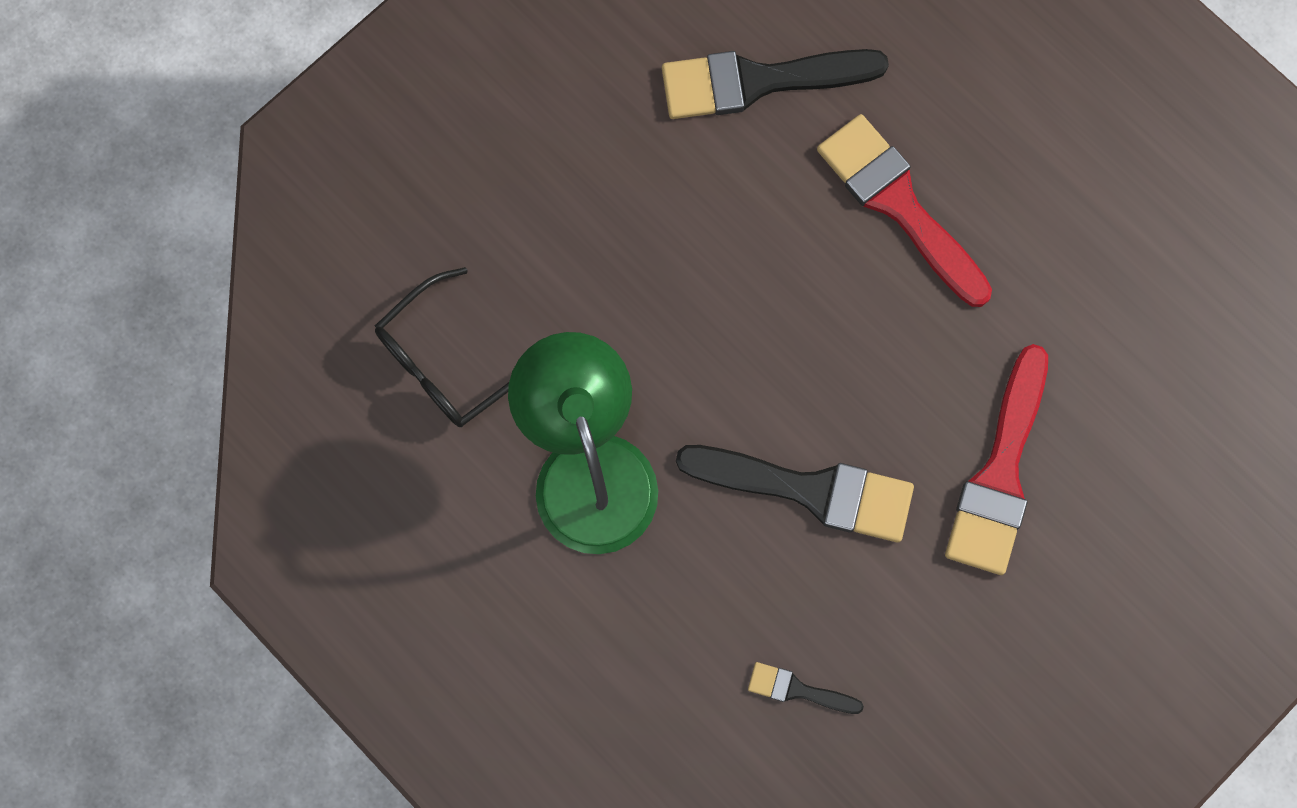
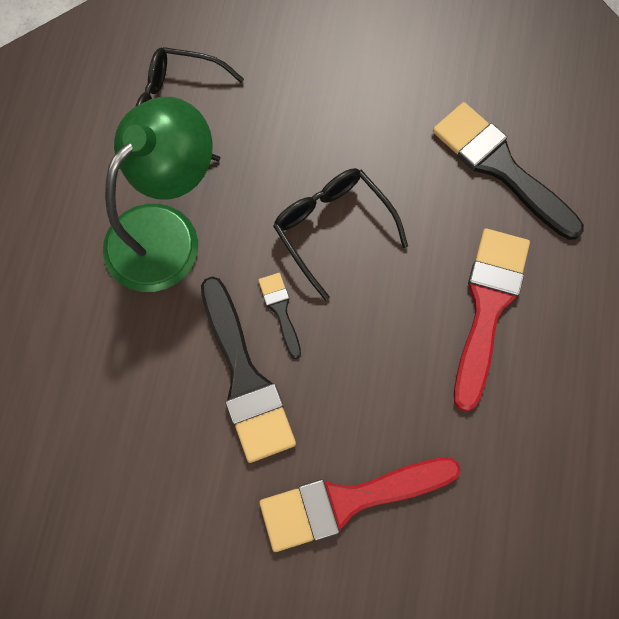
camera: 55 degrees right, 5 degrees down
(707, 295) = (332, 228): none -> black glasses
(798, 690) = (99, 462): black brush -> black brush (280, 310)

